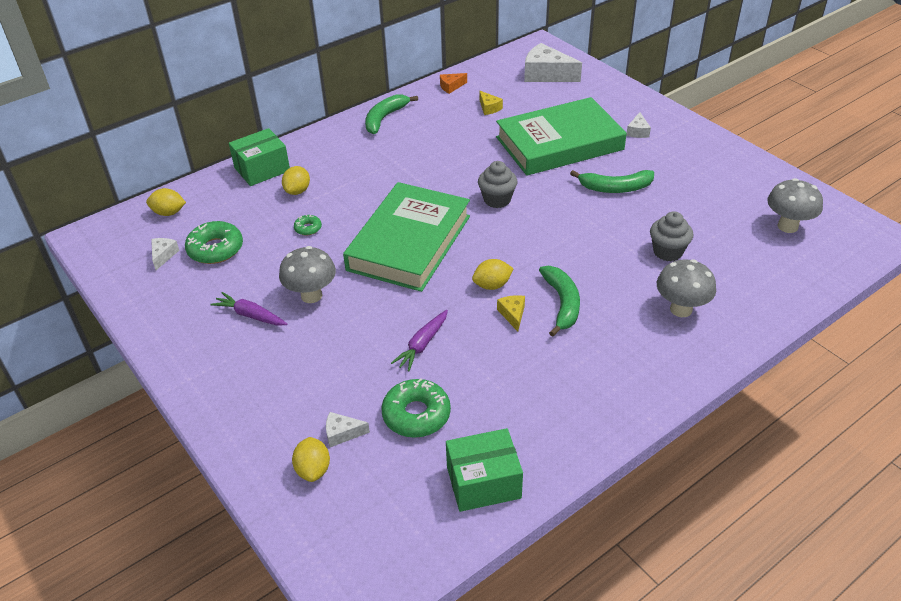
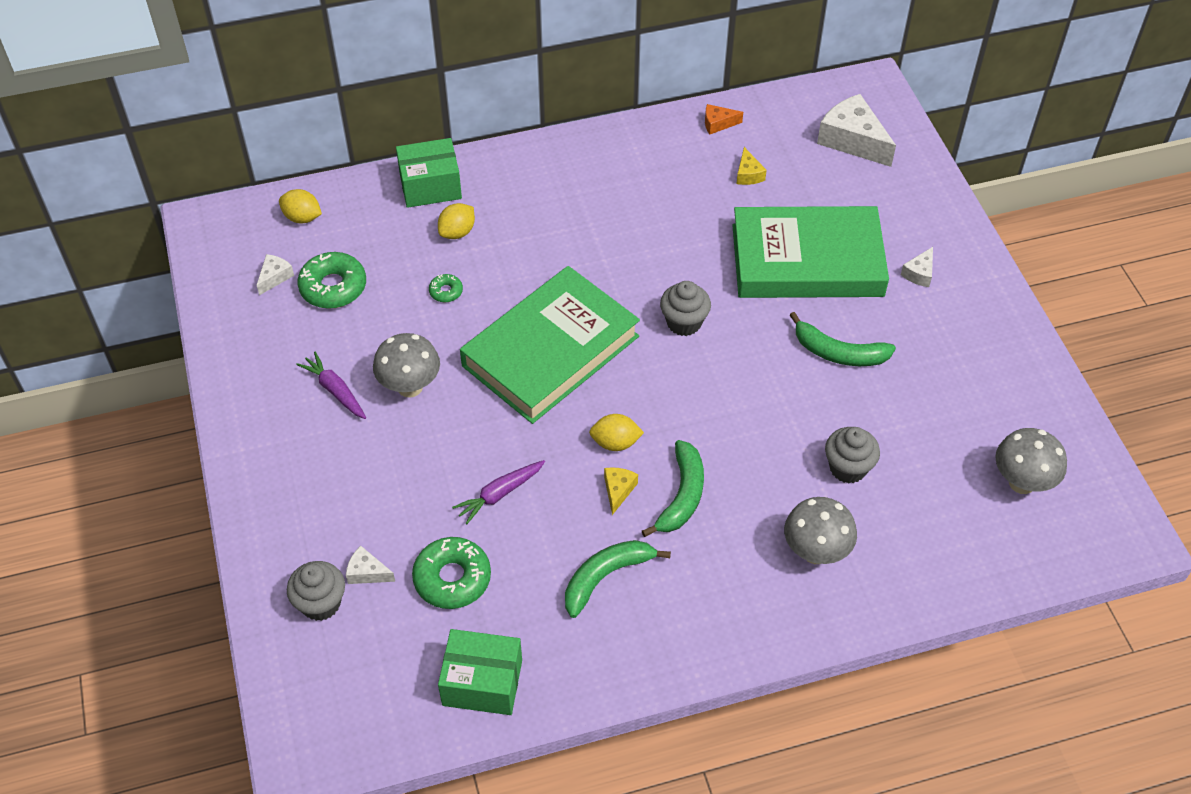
camera: 20 degrees right, 10 degrees up
(313, 469) = (321, 603): yellow lemon -> grey cupcake
(384, 118) = (610, 151): green banana -> green banana (605, 577)

